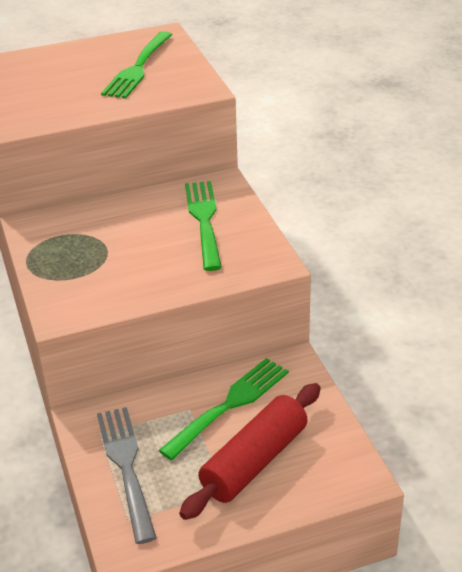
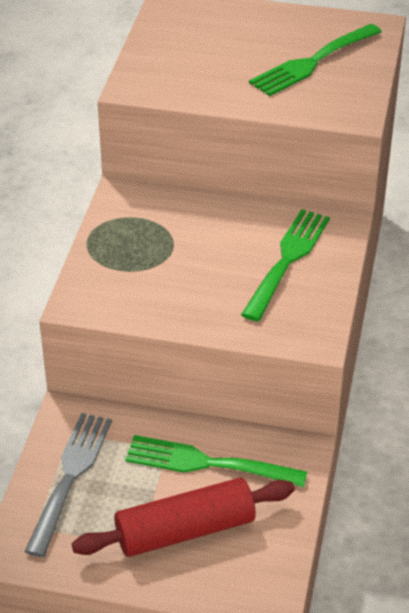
camera: 30 degrees right, 5 degrees up
(230, 404) = (207, 463): green fork -> green fork turned 150 degrees counterclockwise

